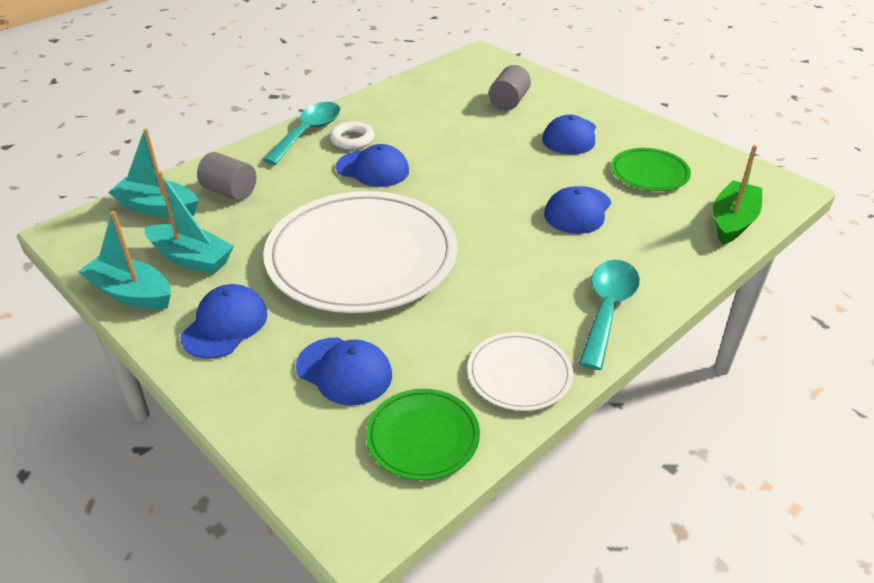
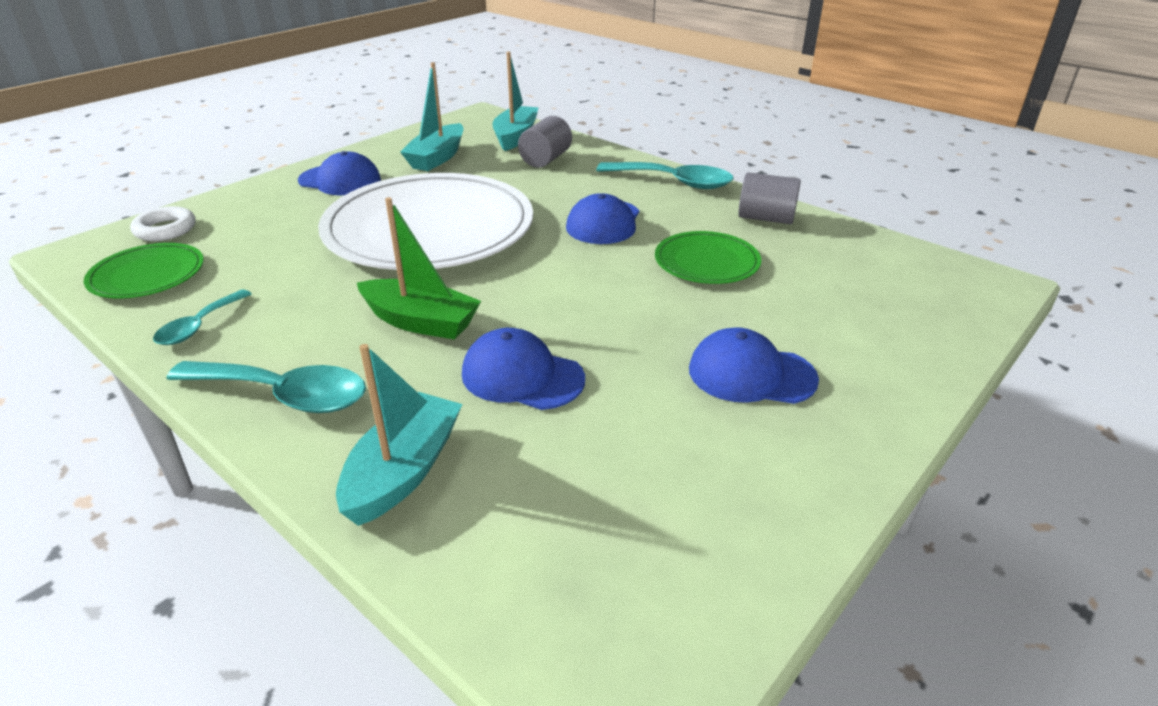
camera: 85 degrees right, 5 degrees down
(131, 293) = (393, 144): turquoise boat -> turquoise boat (404, 471)
(344, 371) = (255, 233): blue cap -> none
(352, 140) = (668, 206): white ring -> white ring (165, 229)
(509, 102) = (838, 313): grey cylinder -> grey cylinder (766, 218)
(519, 374) = (199, 326): white plate -> turquoise spoon
(649, 173) = (652, 465): green plate -> green plate (706, 262)
(732, 221) = (491, 573): green boat -> green boat (420, 322)

